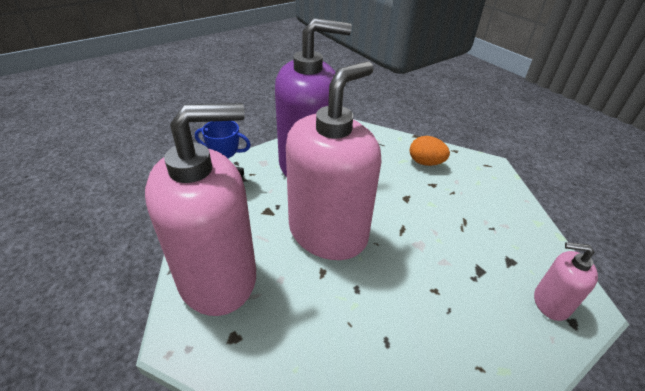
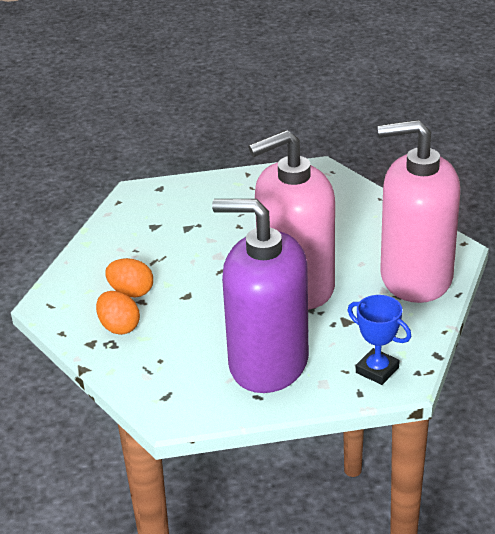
camera: 150 degrees left, 5 degrees down
(448, 189) = (131, 292): none -> orange egg
(550, 303) = (160, 199): pink soap dispenser -> none

